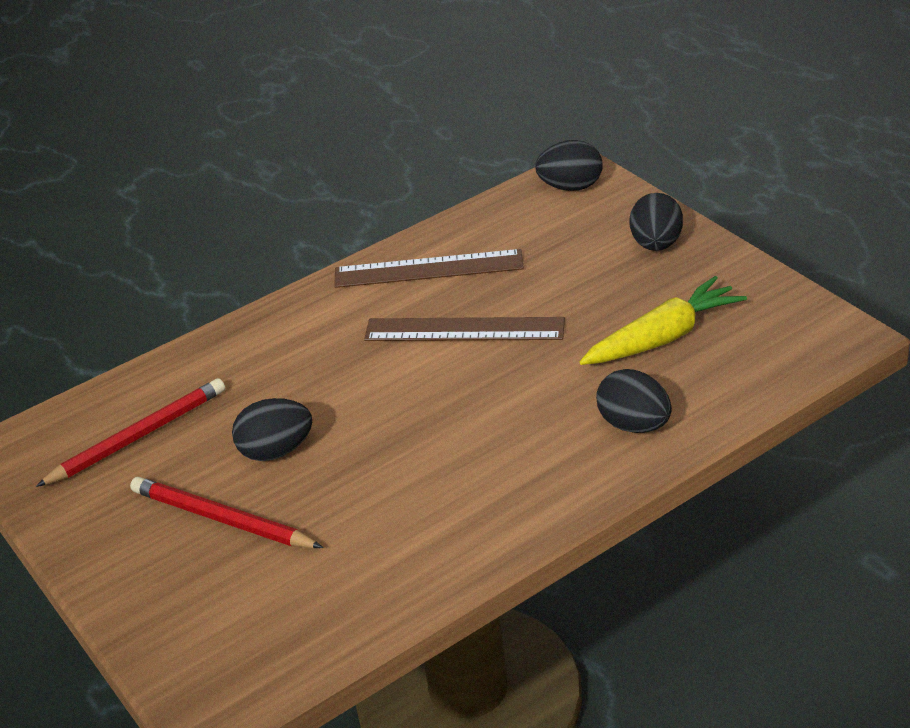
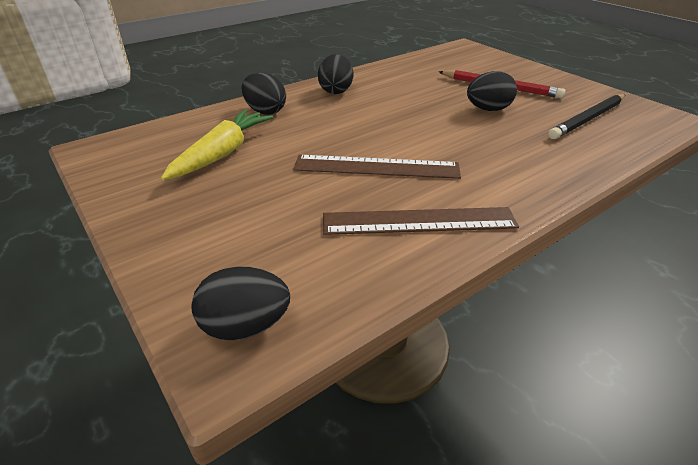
camera: 175 degrees right, 0 degrees up
(138, 437) = (588, 119): red pencil -> black pencil
(656, 244) = (182, 231): black egg -> black egg (336, 91)
(663, 337) = (222, 153): yellow carrot -> yellow carrot turned 150 degrees clockwise

